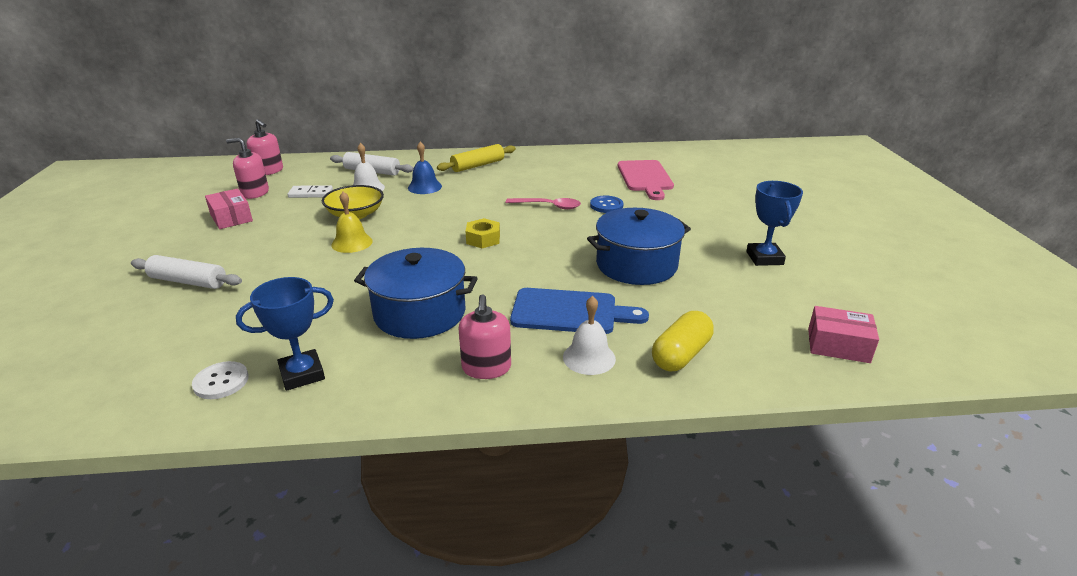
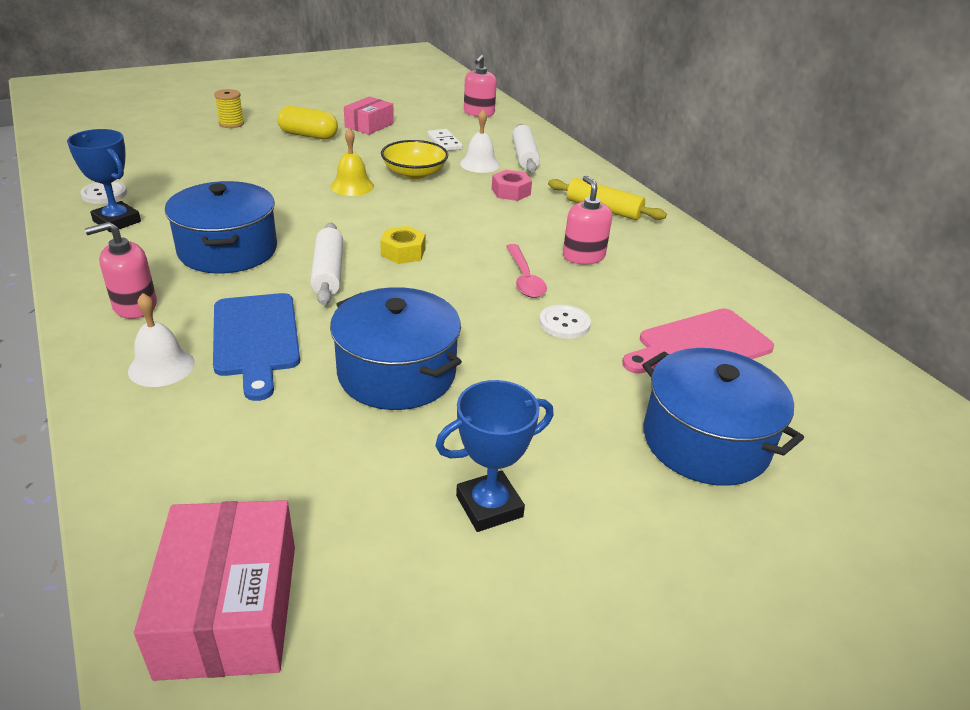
camera: 65 degrees right, 5 degrees up
(123, 287) = (231, 124): none -> yellow spool
(188, 281) = (249, 142): white rolling pin -> white rolling pin (328, 272)
(255, 193) = (426, 120): pink soap dispenser -> pink soap dispenser (583, 256)
(424, 187) = (511, 192): blue bell -> pink nut
(606, 205) = (564, 323): blue button -> white button
(681, 355) = (177, 438): yellow capsule -> yellow capsule (308, 135)
(724, 196) = (705, 441): none -> blue pot
(838, 345) = (229, 609): pink box -> pink box, size x1.57

